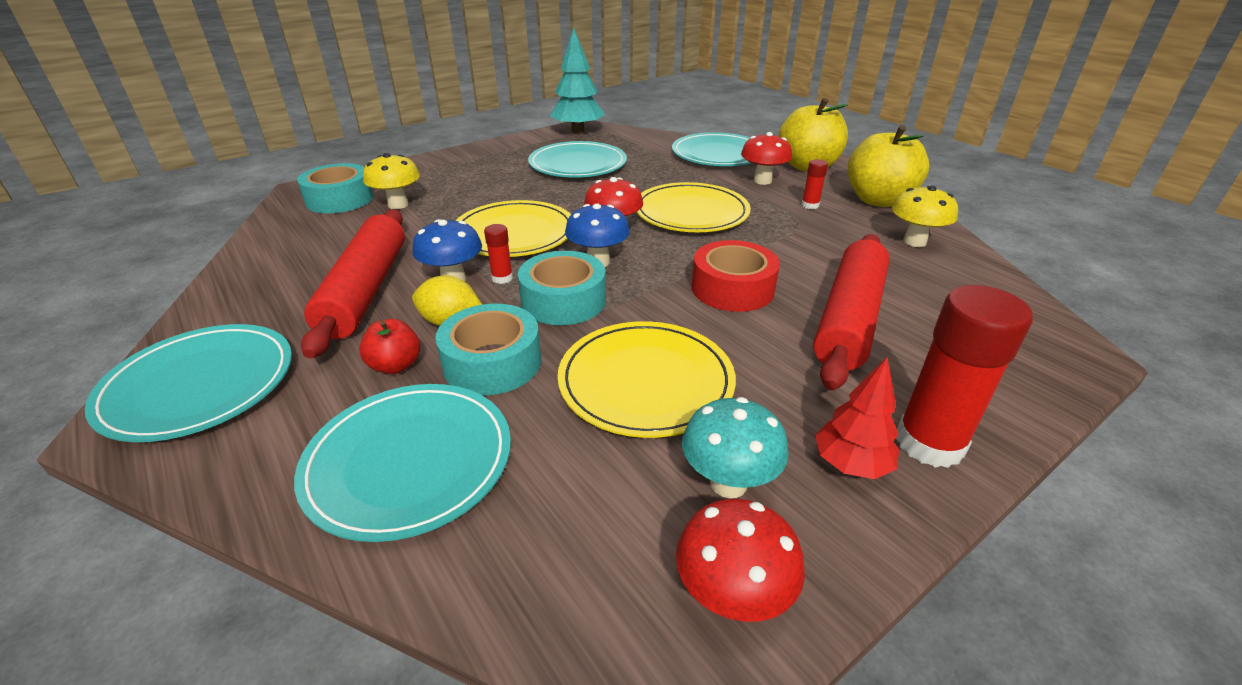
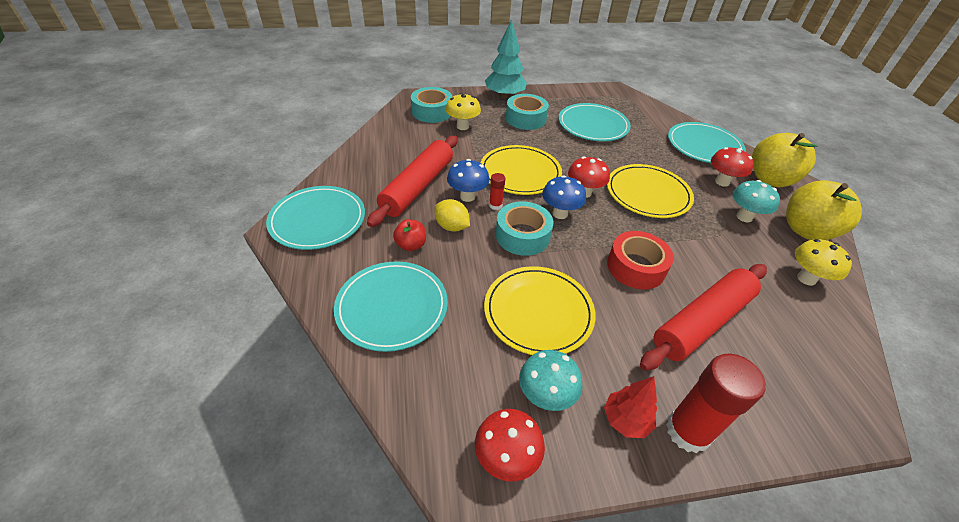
camera: 25 degrees right, 10 degrees up
(492, 362) = (460, 263): turquoise tape -> turquoise tape (525, 119)
(578, 131) = (610, 93): turquoise tree -> turquoise tree (504, 96)
(810, 205) = (744, 217): red glue stick -> turquoise mushroom

